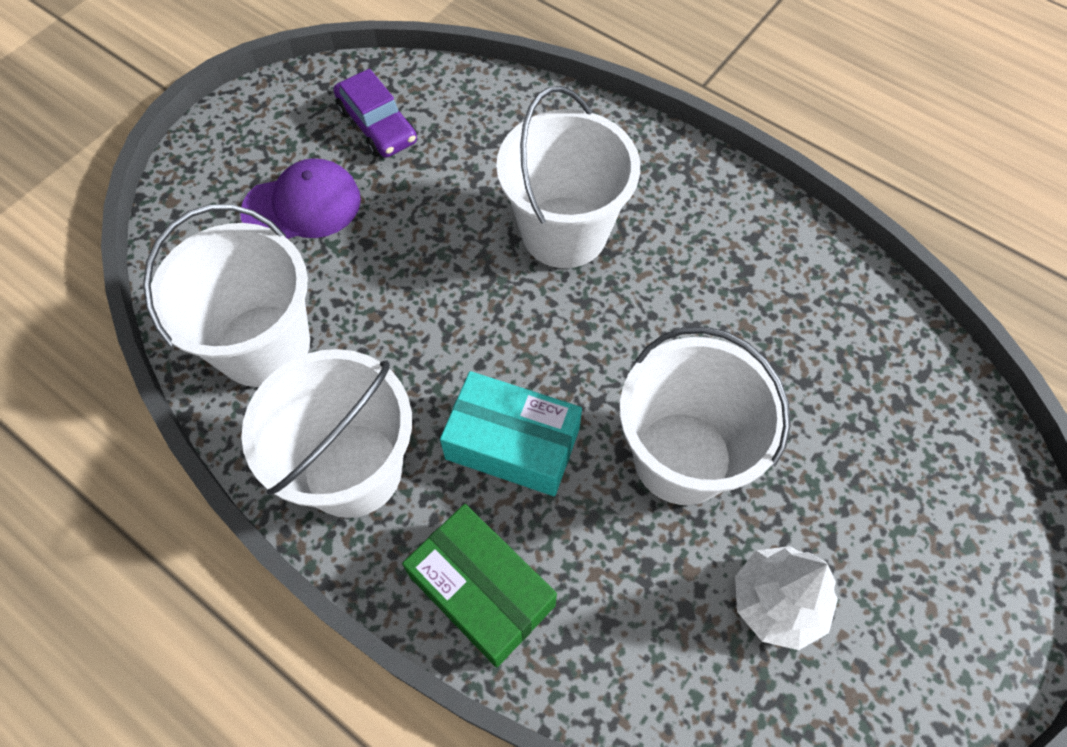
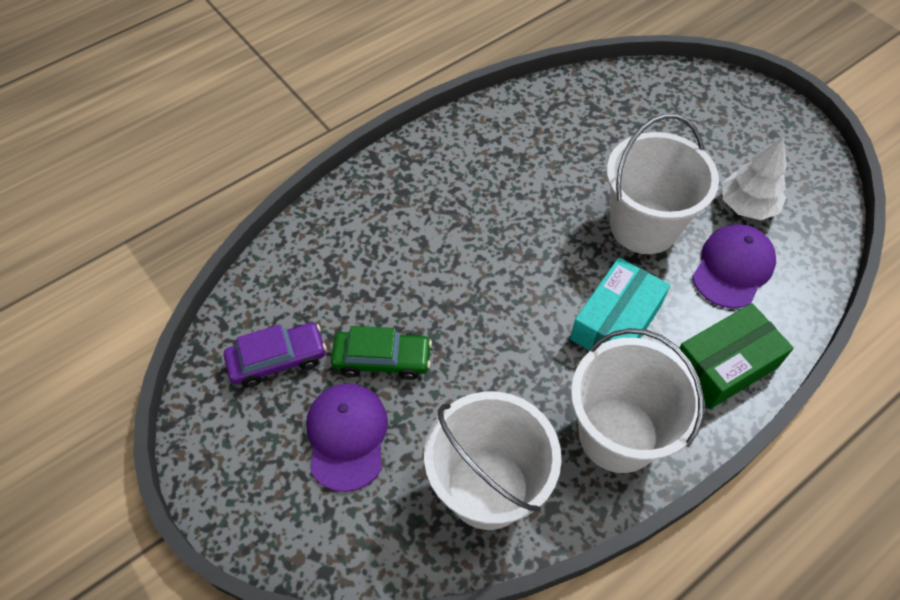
camera: 75 degrees left, 5 degrees down
(399, 213) = (382, 359): none -> green car
(564, 232) = (441, 248): white bucket -> none
(650, 589) = (733, 268): none -> purple cap

